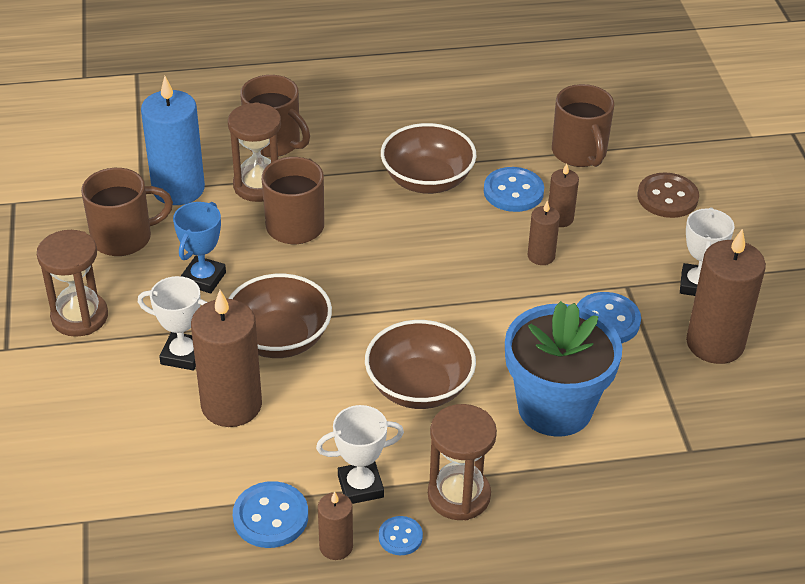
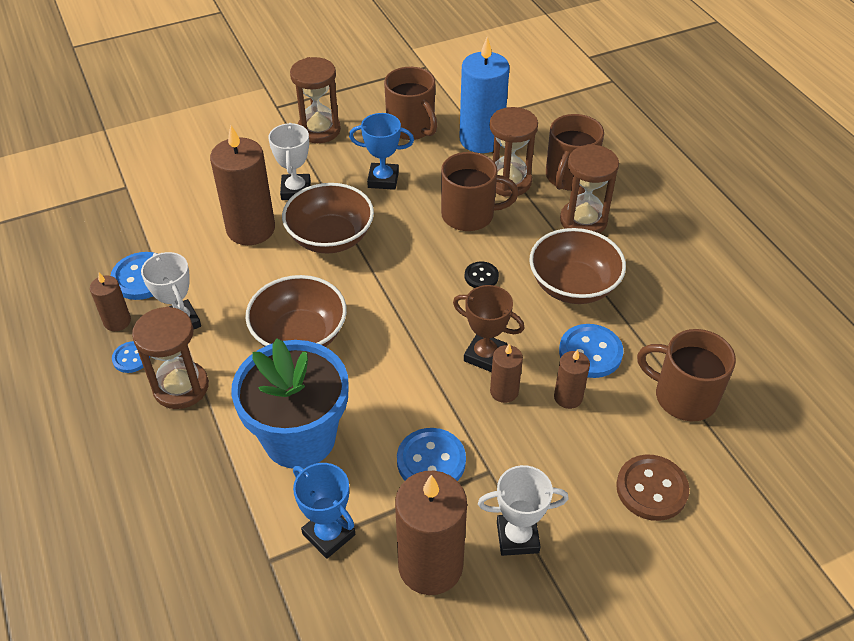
camera: 75 degrees right, 5 degrees up
(342, 150) = (583, 221): none -> brown hourglass
(389, 237) = (481, 276): none -> black button
(494, 258) = (485, 355): none -> brown trophy
(579, 153) = (683, 396): brown mug -> brown mug turned 60 degrees clockwise
(670, 404) = (329, 534): none -> blue trophy

